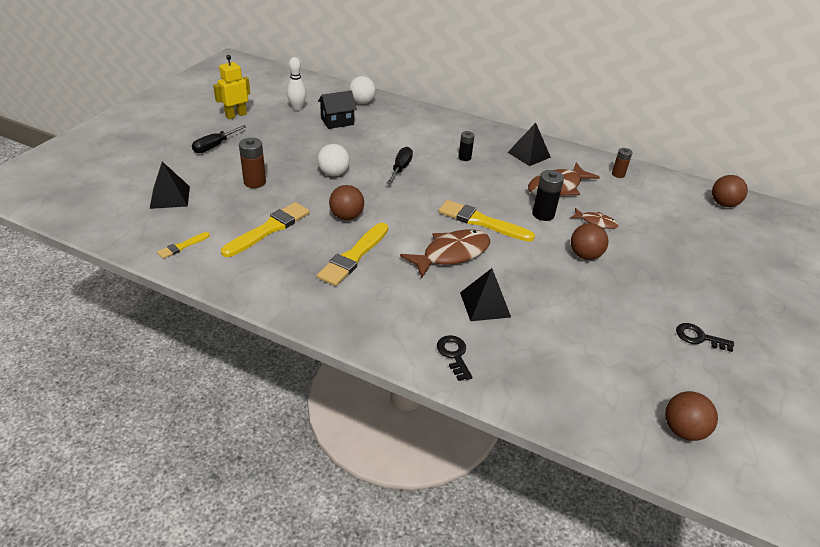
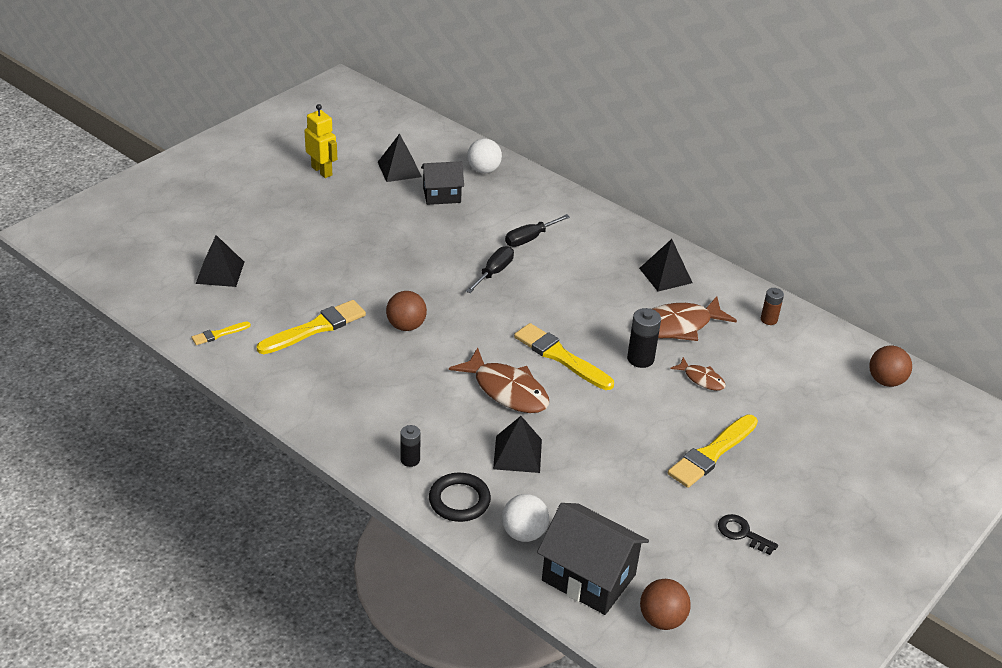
camera: 15 degrees right, 0 degrees up
(214, 146) = (285, 212): black screwdriver -> black screwdriver (529, 238)
(236, 115) = (322, 171): yellow robot -> yellow robot turned 75 degrees clockwise
(255, 182) = (317, 267): brown battery -> none
(297, 108) = (399, 169): white bowling pin -> black pyramid
(333, 173) = (411, 268): white ball -> white ball (524, 533)
(353, 256) = (396, 375): yellow brush -> yellow brush (712, 453)
(451, 254) = (507, 390): brown fish -> brown fish turned 60 degrees clockwise
(454, 355) = (459, 500): black key -> black ring
(464, 158) = (580, 268): black battery -> black battery (410, 460)
(585, 255) = (663, 417): brown ball -> none
(600, 404) = (588, 577): none -> black house

